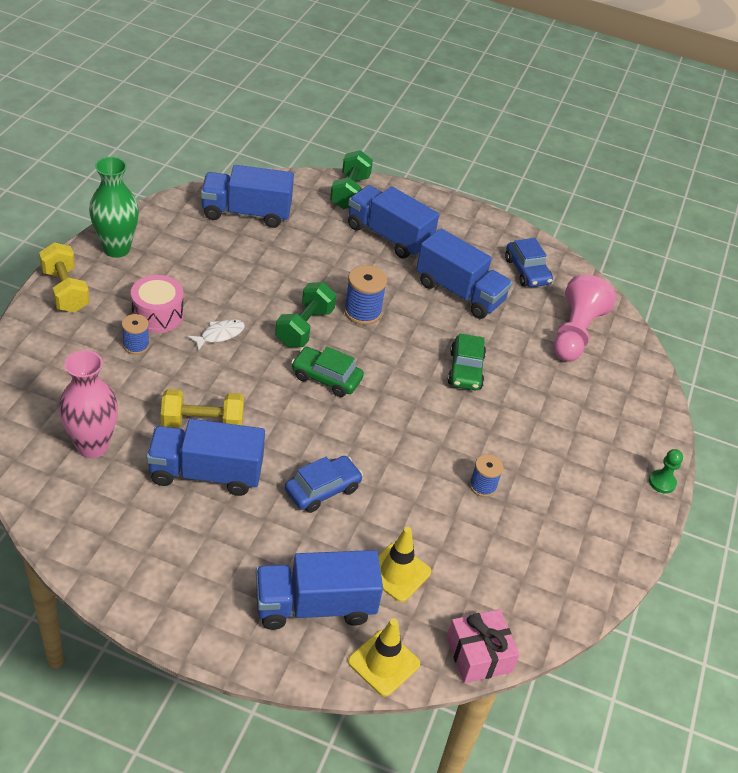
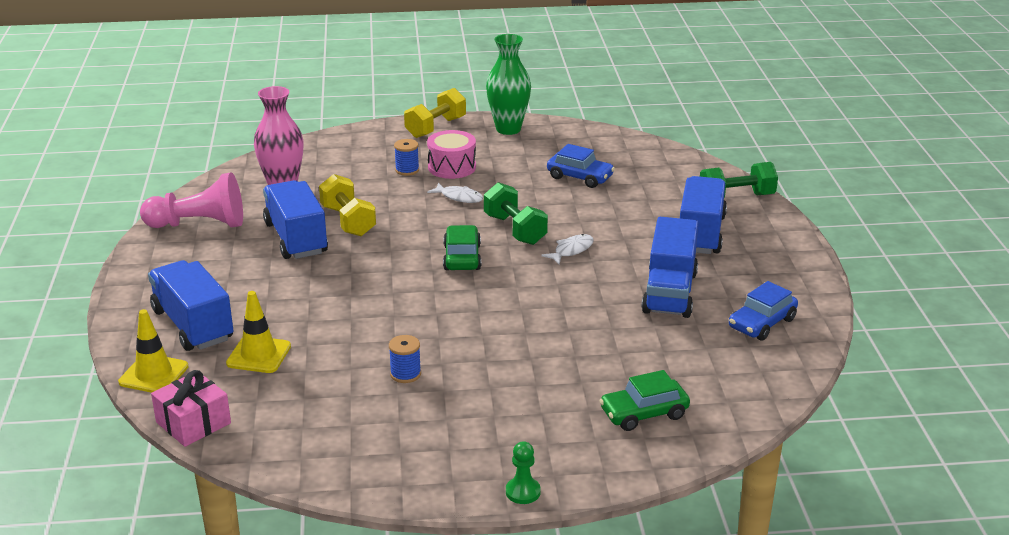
camera: 70 degrees right, 15 degrees down
(246, 213) = (630, 162): blue truck -> none
(304, 327) = (515, 229): green dumbbell -> green dumbbell turned 60 degrees clockwise
(322, 490) = (324, 293): blue car -> blue car (580, 177)
(362, 312) = (571, 250): blue spool -> white fish
(465, 370) = (557, 325): green car -> green car (644, 413)
(575, 333) = (700, 378): pink pawn -> pink pawn (199, 224)

